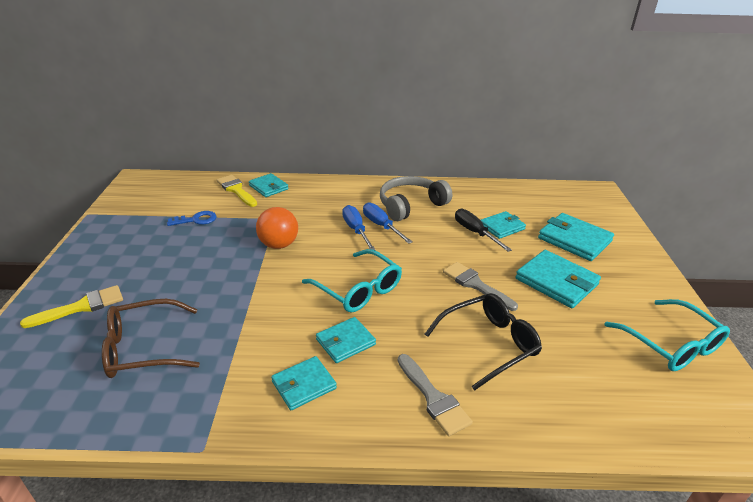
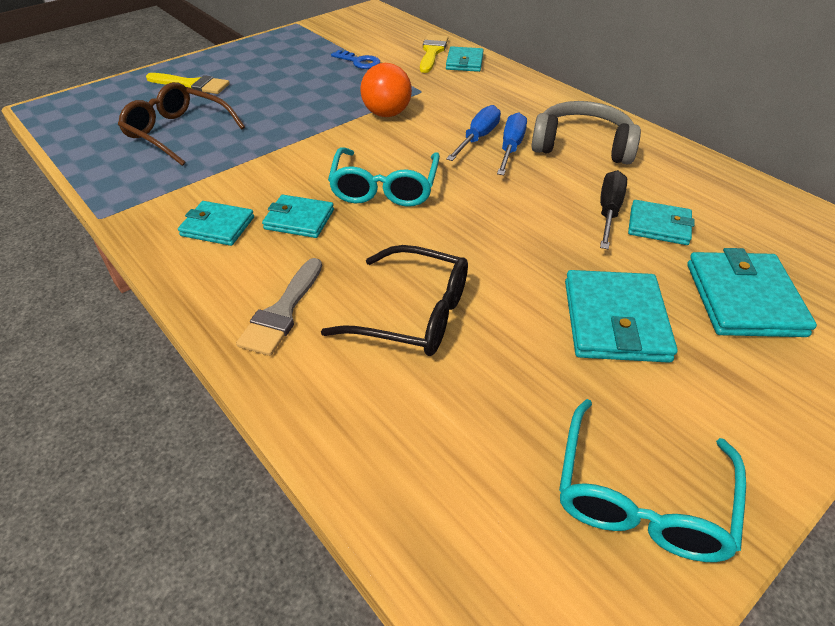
camera: 50 degrees right, 10 degrees up
(475, 285) = (506, 257): grey brush -> none

